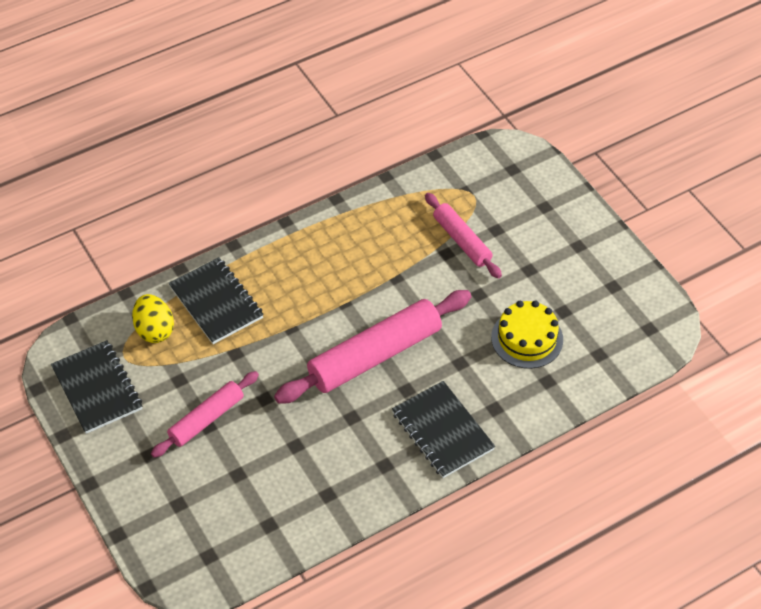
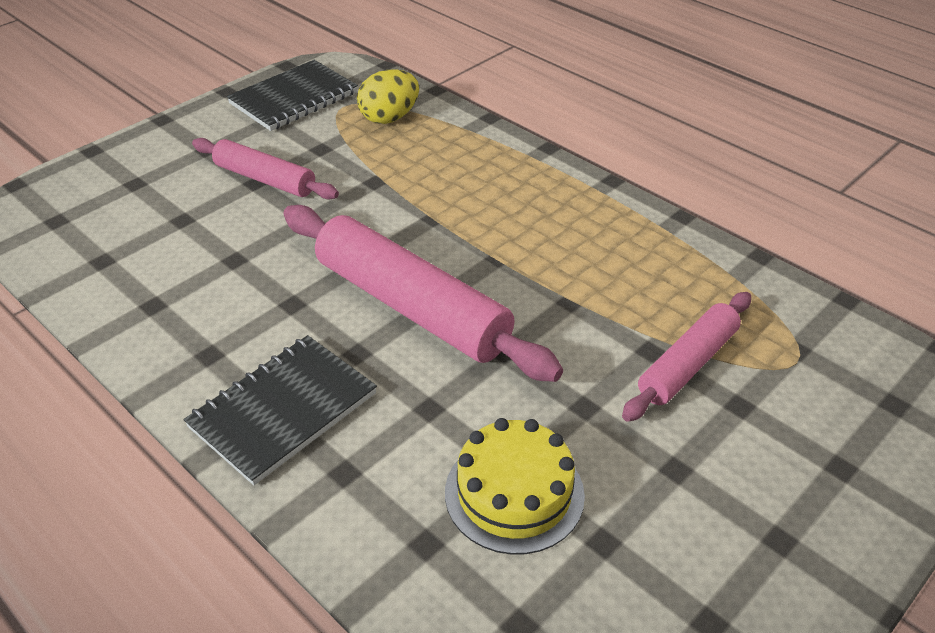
camera: 75 degrees right, 10 degrees down
(216, 302) = (449, 152): black notebook -> none

